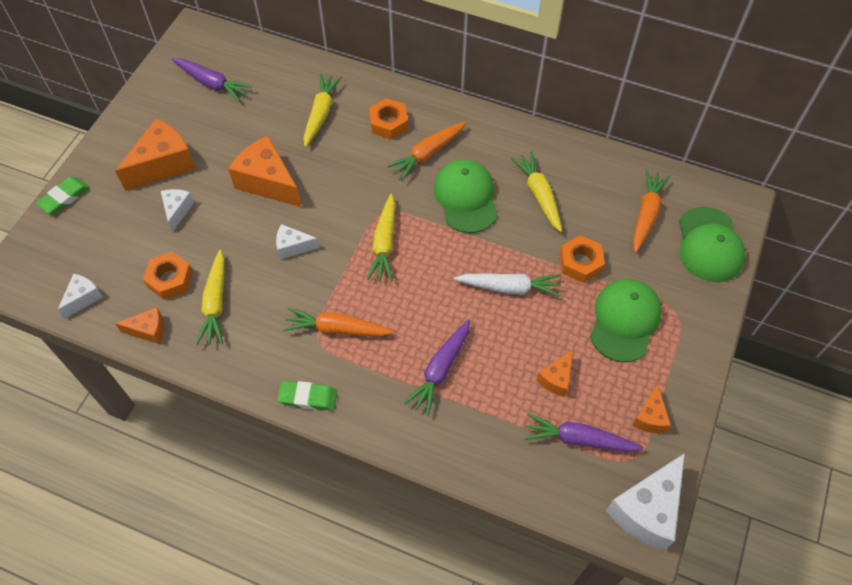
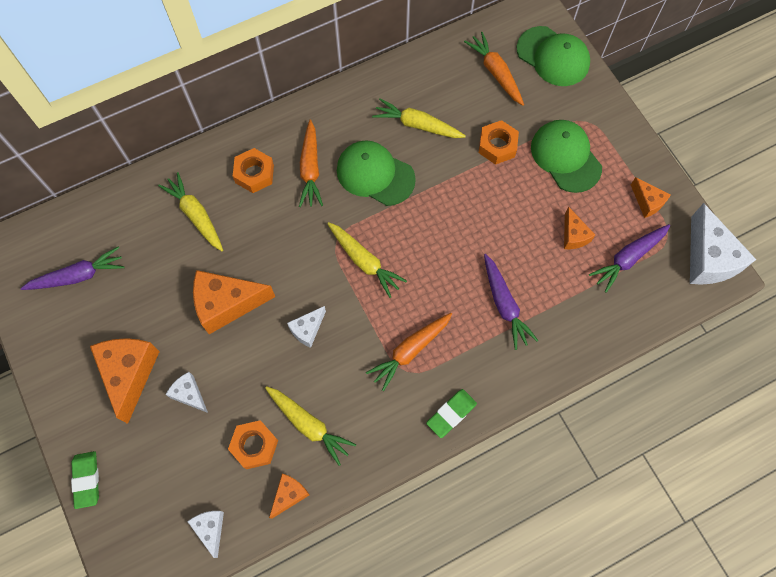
camera: 50 degrees left, 10 degrees up
(509, 287) = (477, 207): white carrot -> none

